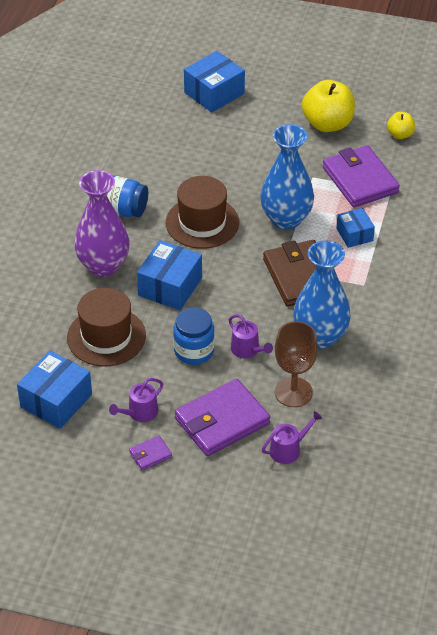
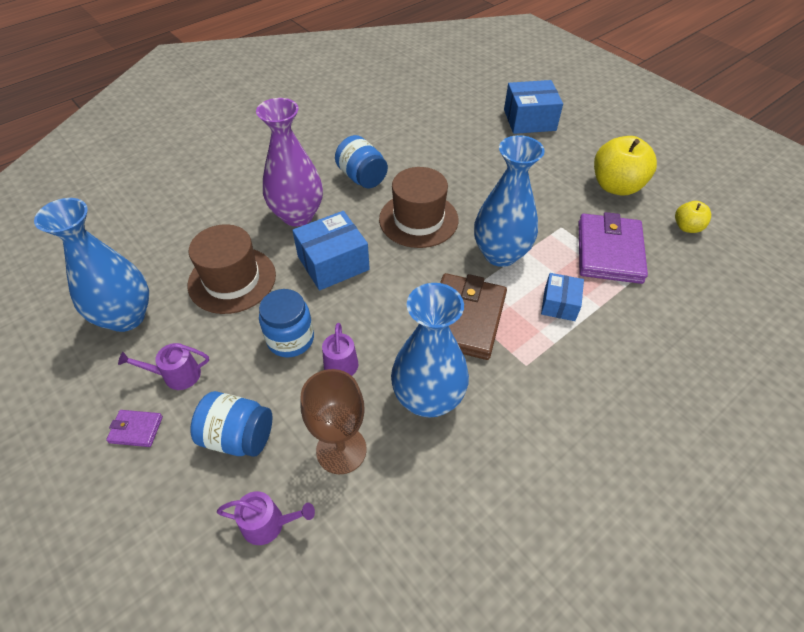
camera: 35 degrees right, 5 degrees up
(56, 401) = (126, 317): blue box -> blue vase
(222, 421) = (238, 436): purple wallet -> blue jar

